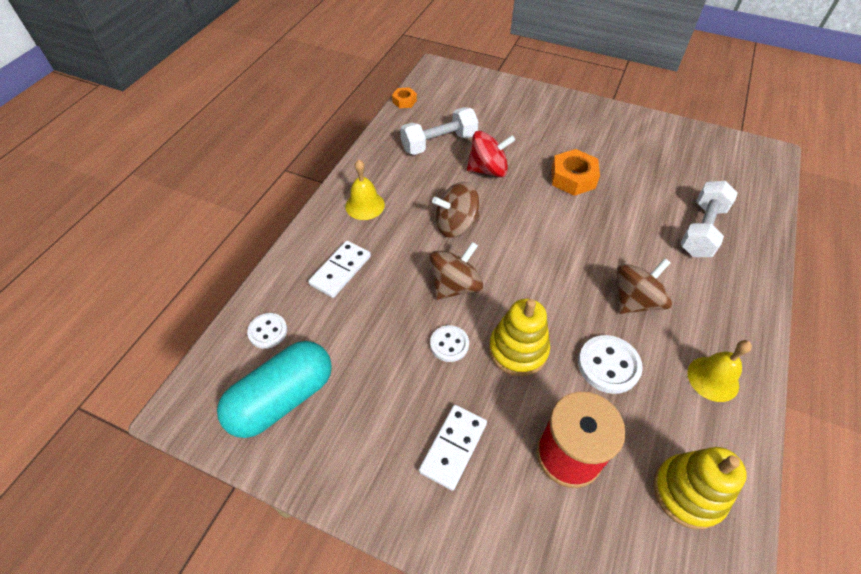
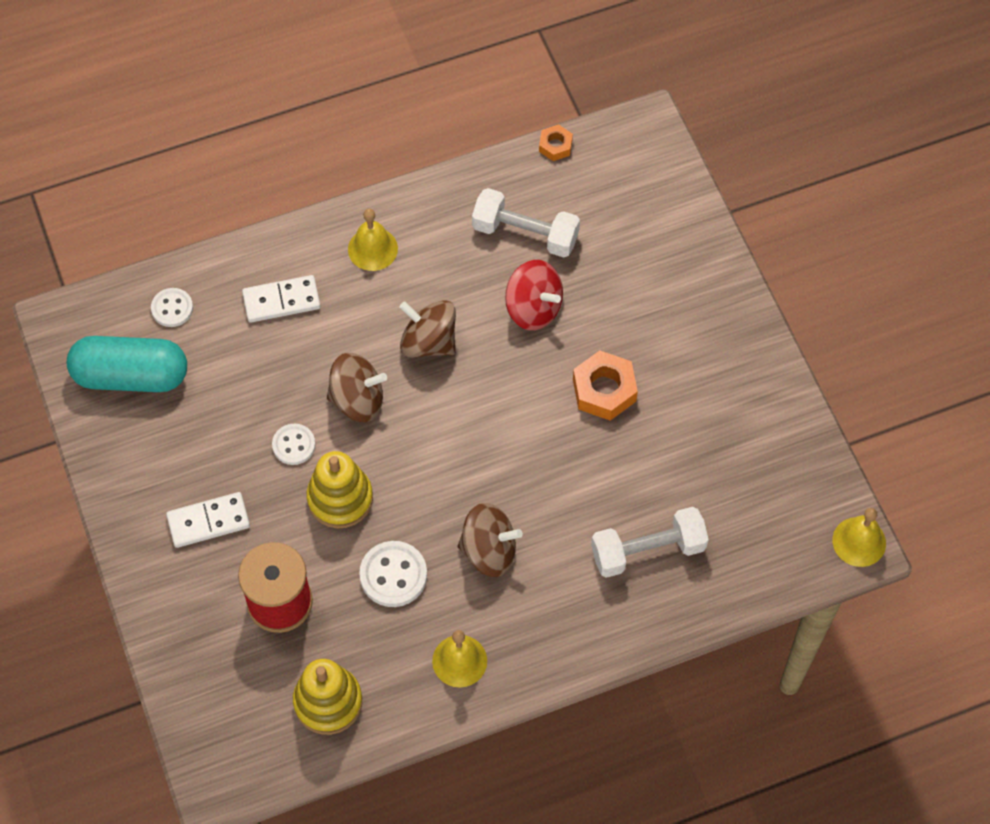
camera: 45 degrees right, 10 degrees up
(767, 151) = (859, 541): none -> yellow bell

